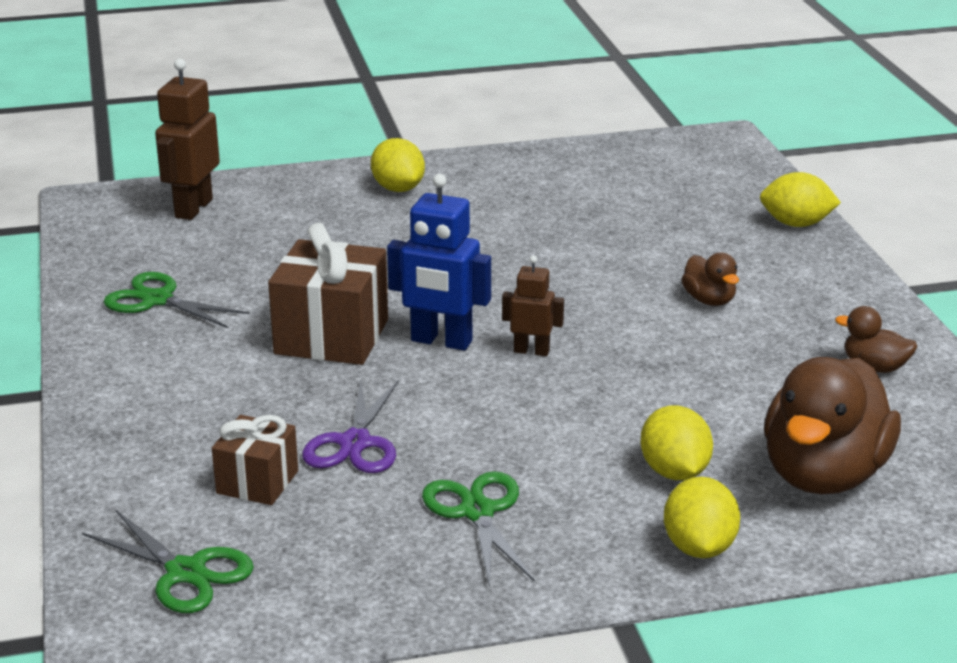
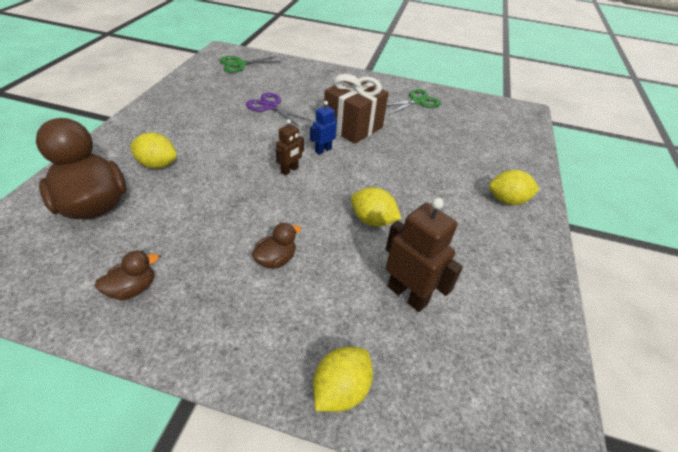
camera: 115 degrees right, 15 degrees up
(193, 208) = (507, 132): brown robot -> brown robot (407, 295)
(257, 482) = (270, 85): brown gift -> none
(441, 341) = (323, 150): blue robot -> blue robot, size x0.58
(477, 512) = (199, 114): green scissors -> none
(699, 547) = (111, 147): yellow lemon -> yellow lemon (372, 220)
(709, 300) = (276, 259): brown duck -> brown duck turned 135 degrees clockwise

